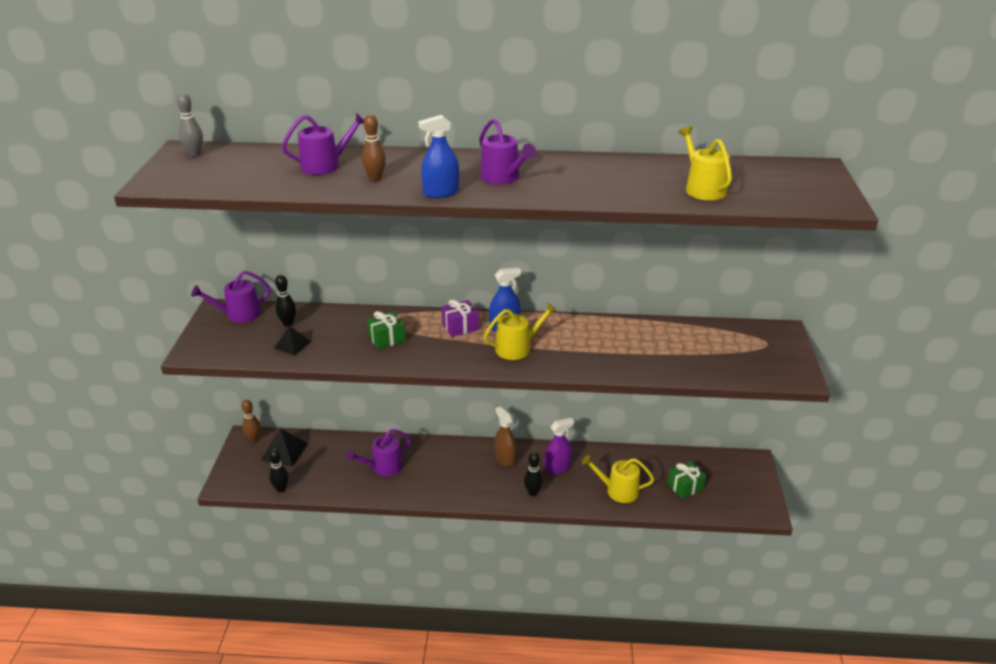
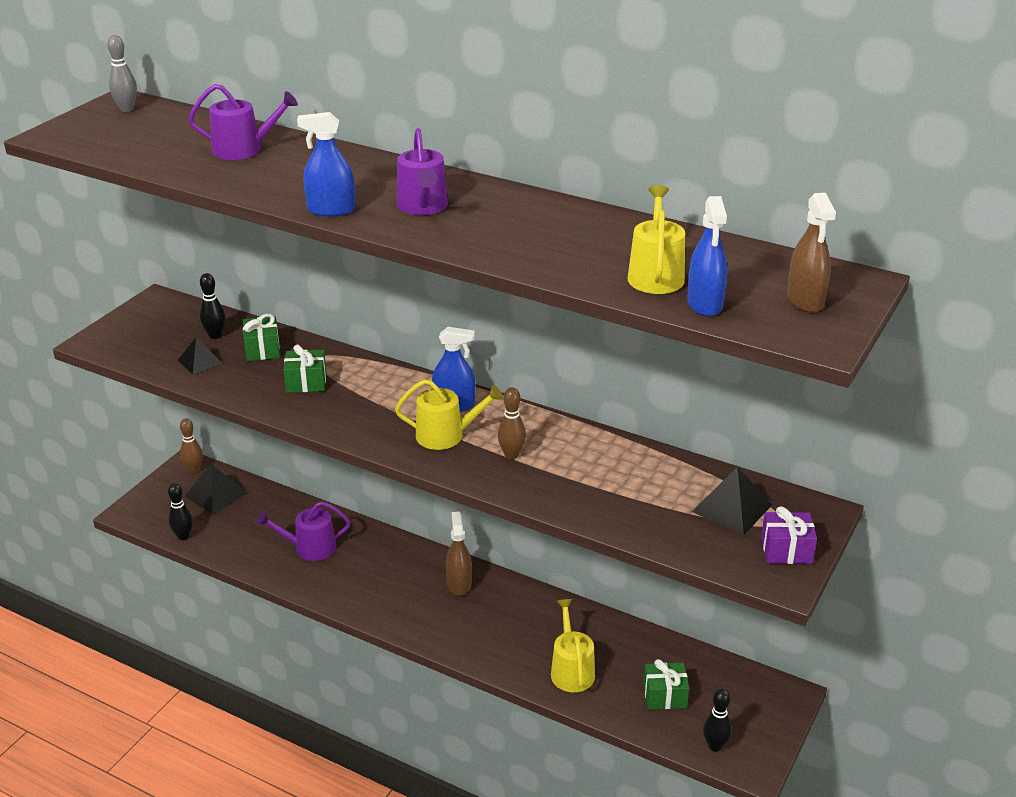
camera: 25 degrees right, 0 degrees up
(239, 314) = (173, 311): purple watering can -> none
(333, 324) = (262, 349): none -> green gift
(375, 178) = (279, 176): brown bowling pin -> brown bowling pin (511, 455)
(460, 327) = (401, 391): purple gift -> purple gift (786, 550)
(532, 492) = (462, 636): black bowling pin -> black bowling pin (715, 746)
(557, 467) = (515, 616): purple spray bottle -> none
(618, 490) = (571, 670): yellow watering can -> yellow watering can turned 45 degrees clockwise
(733, 343) = (732, 508): none -> black pyramid
(752, 199) = (705, 304): none -> blue spray bottle
(804, 184) = (805, 300): none -> brown spray bottle

